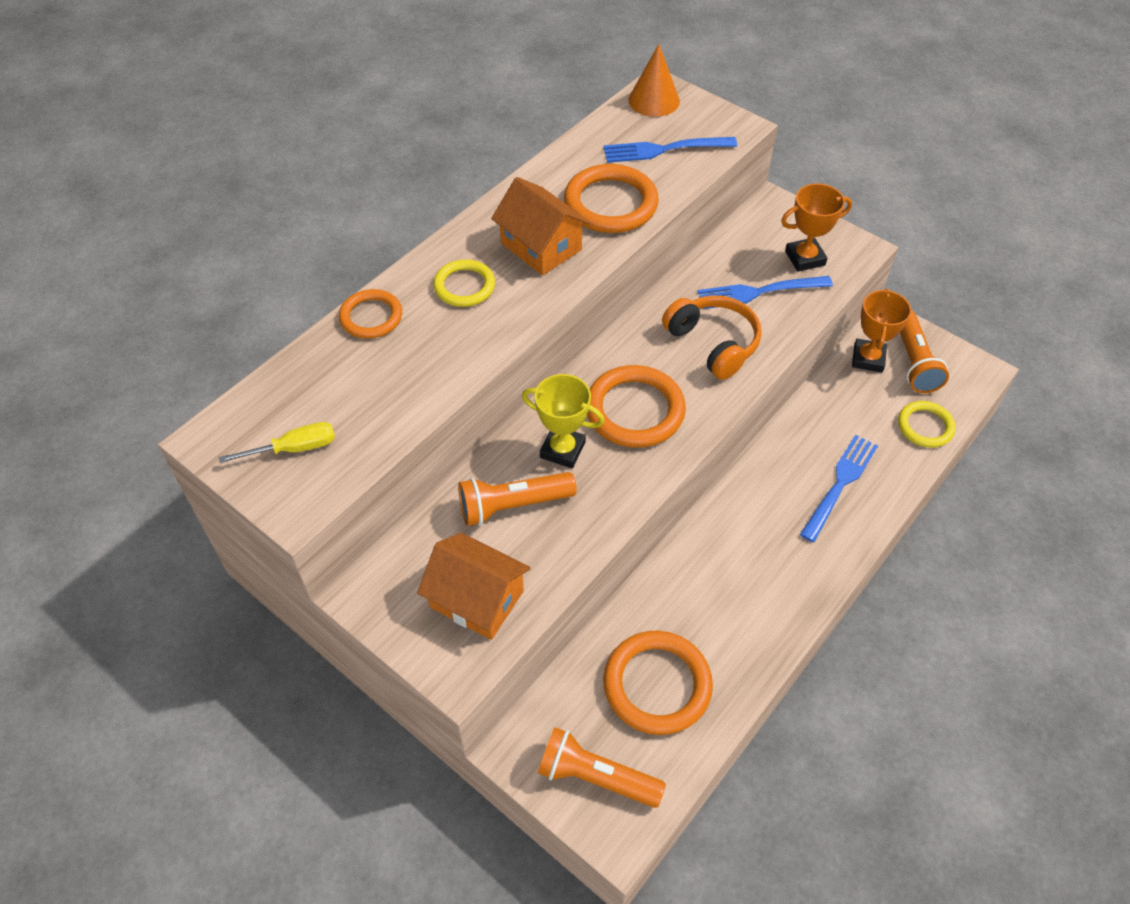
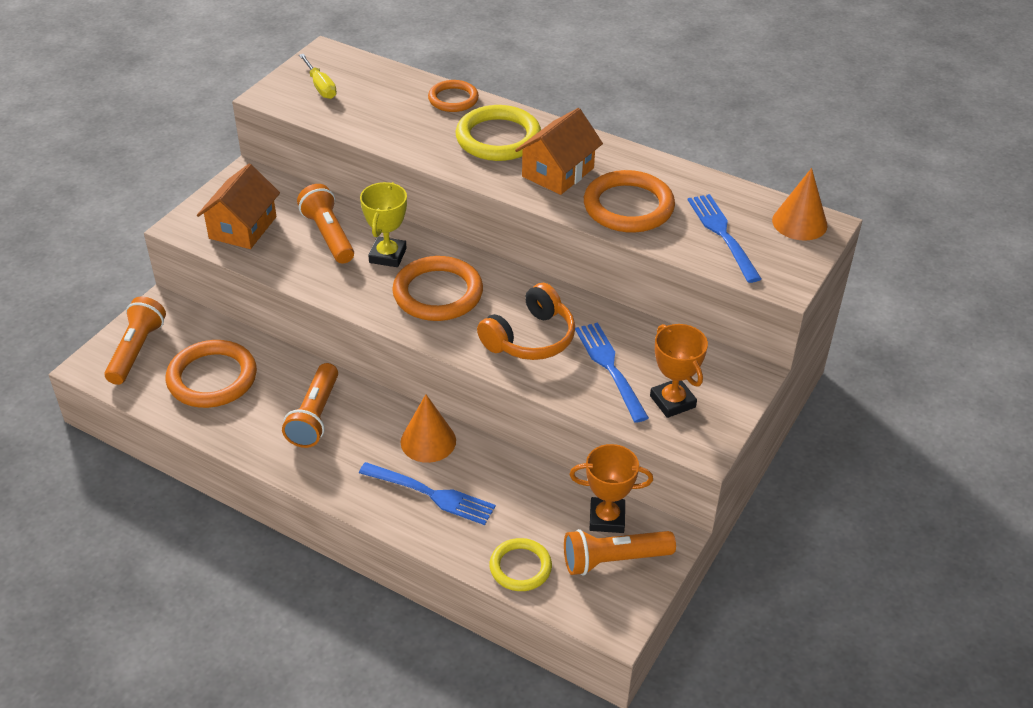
camera: 80 degrees right, 10 degrees down
(464, 286) = (498, 138): yellow ring -> yellow ring, size x1.63
(728, 579) = (315, 416): none -> orange flashlight
(770, 480) = (428, 441): none -> orange cone

